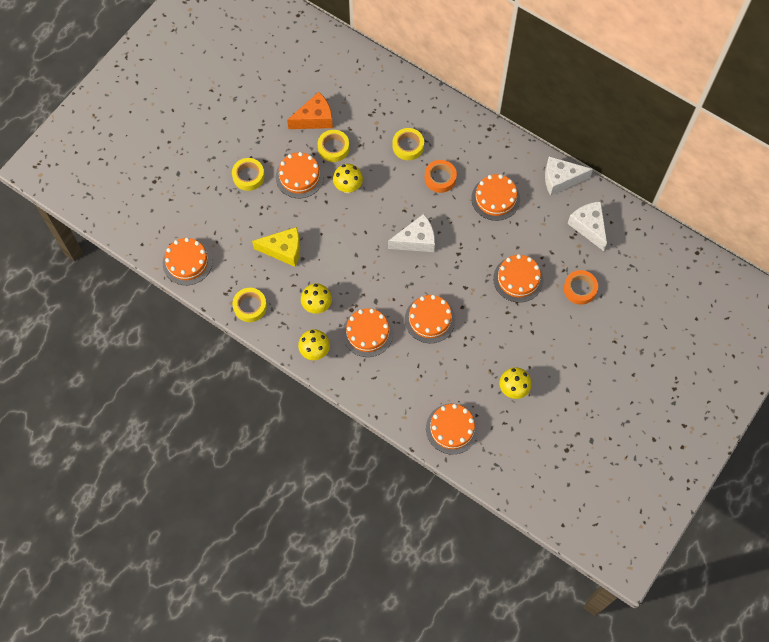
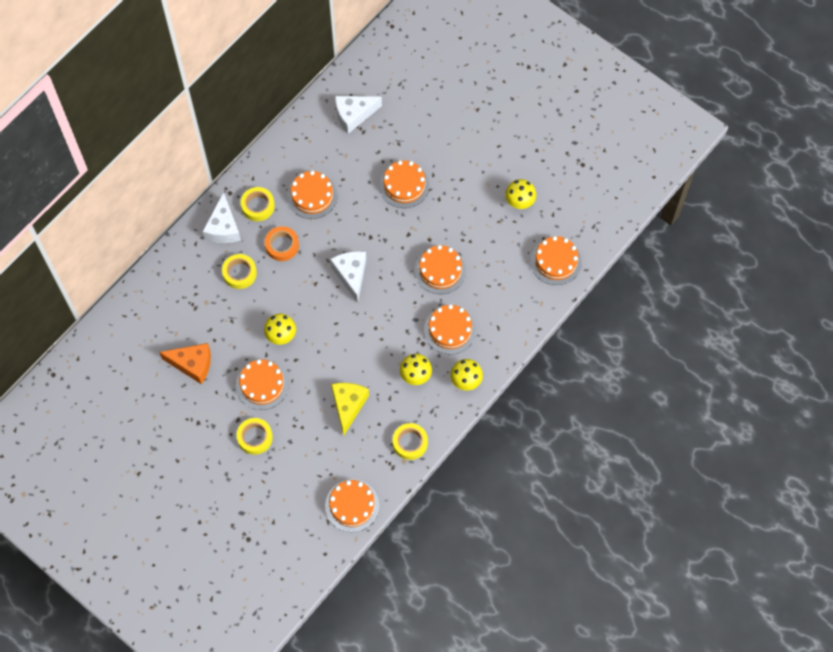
camera: 85 degrees left, 0 degrees up
(315, 119) = (192, 364): orange cheese -> orange cheese turned 120 degrees clockwise
(333, 148) = (231, 348): yellow tape -> yellow tape (258, 206)
(560, 179) = (297, 133): white cheese -> white cheese (223, 228)
(580, 289) = (420, 132): orange tape -> none

